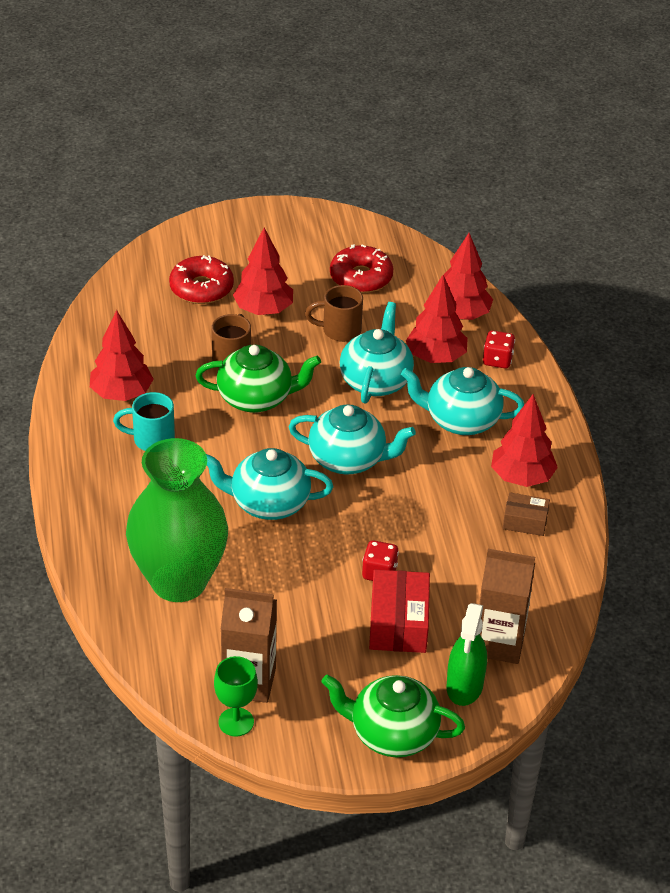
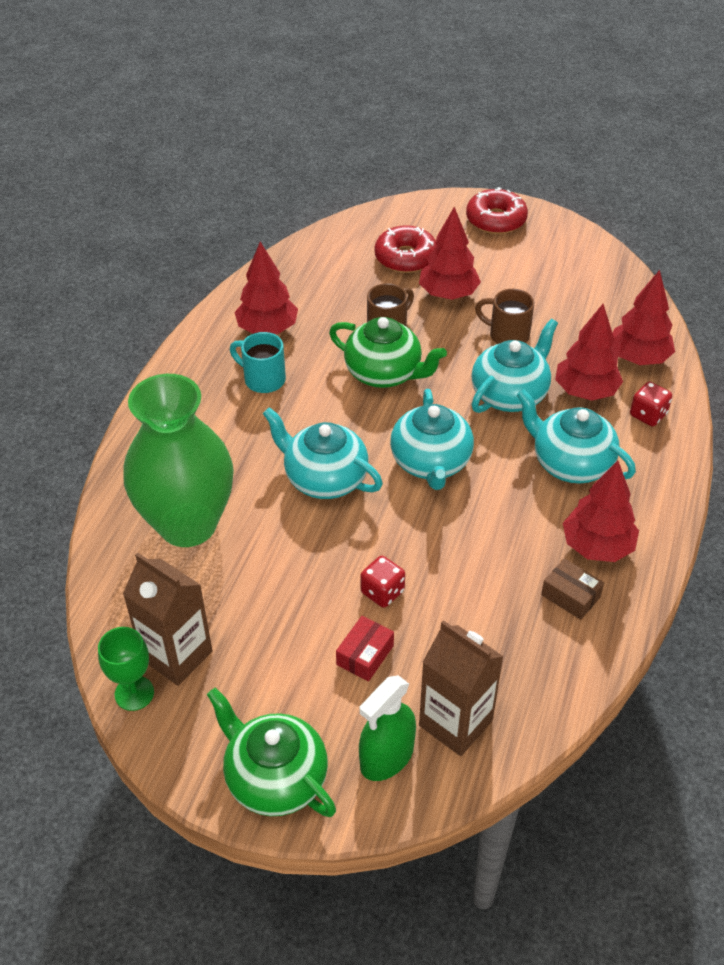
camera: 30 degrees right, 5 degrees up
(348, 459) = (431, 463): turquoise teapot -> turquoise teapot turned 45 degrees clockwise
(361, 277) = (561, 292): red donut -> red donut (496, 220)
(398, 623) = (365, 655): red box -> red box, size x0.60

